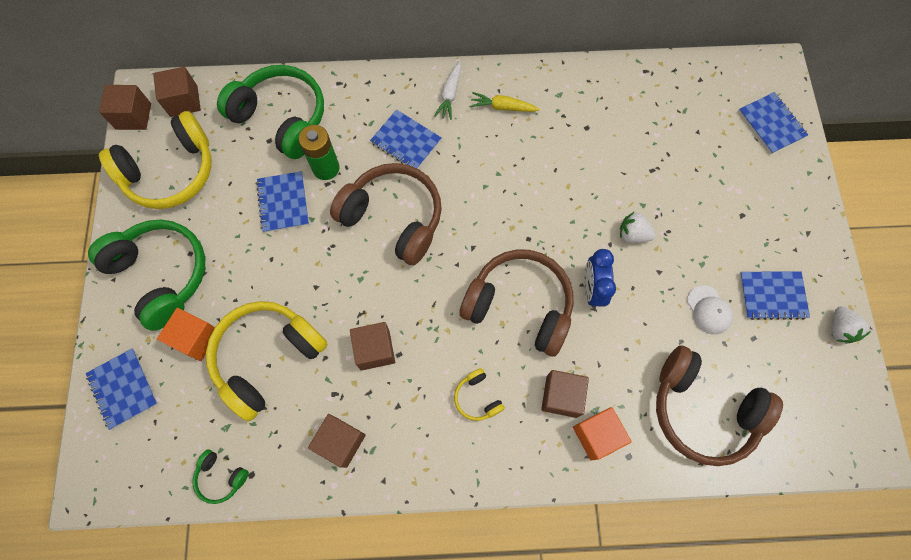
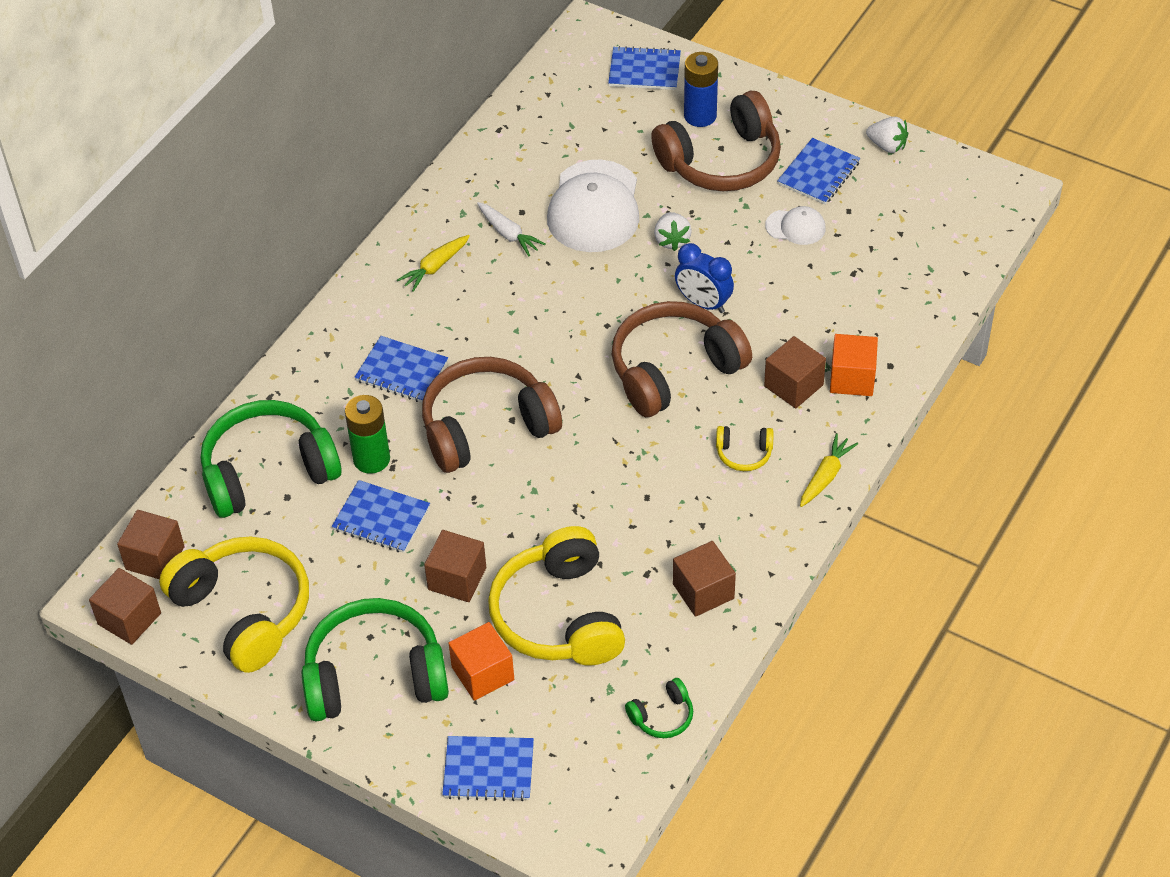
camera: 55 degrees left, 20 degrees down
(171, 172) = (244, 611): yellow headphones -> yellow headphones turned 45 degrees counterclockwise
(375, 350) = (625, 515): brown cube -> brown cube (457, 579)
(406, 141) = (402, 371): blue notebook -> blue notebook turned 45 degrees clockwise
(450, 94) = (377, 304): white carrot -> white carrot (508, 234)
(494, 469) = (826, 476): none -> yellow carrot
(624, 168) = (594, 207): none -> white cap
(633, 234) = (671, 240): white strawberry -> white strawberry turned 60 degrees counterclockwise
(702, 410) = (887, 286): brown headphones -> brown headphones (721, 161)
(760, 184) = (700, 116): none -> blue battery

